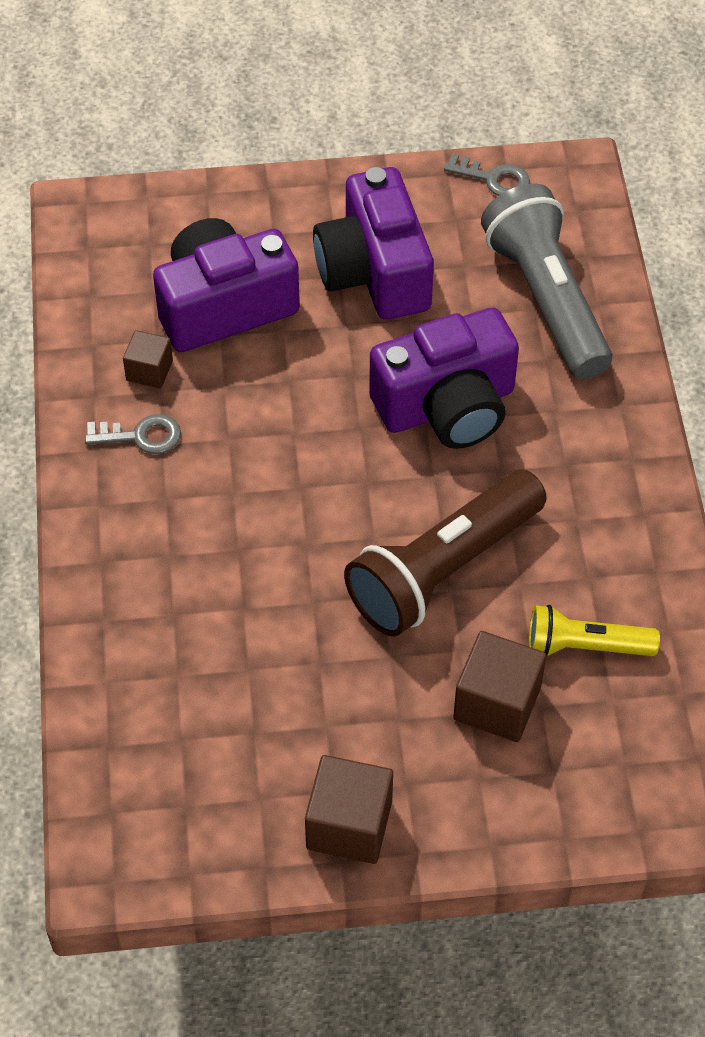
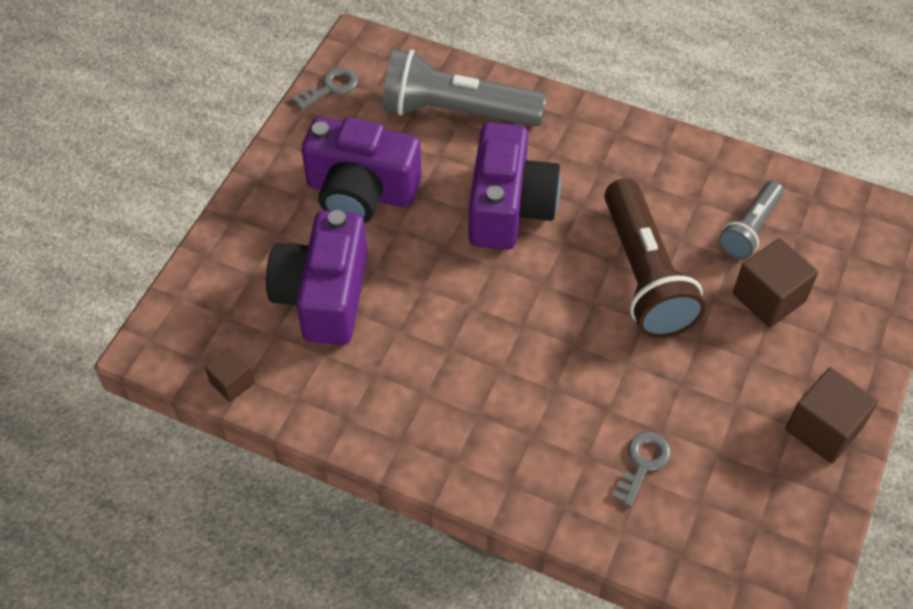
camera: 60 degrees left, 0 degrees up
(141, 436) = (408, 405): grey key -> grey key (642, 463)
(149, 371) = (350, 371): brown cube -> brown cube (232, 382)
(585, 646) = (750, 229): yellow flashlight -> grey flashlight

